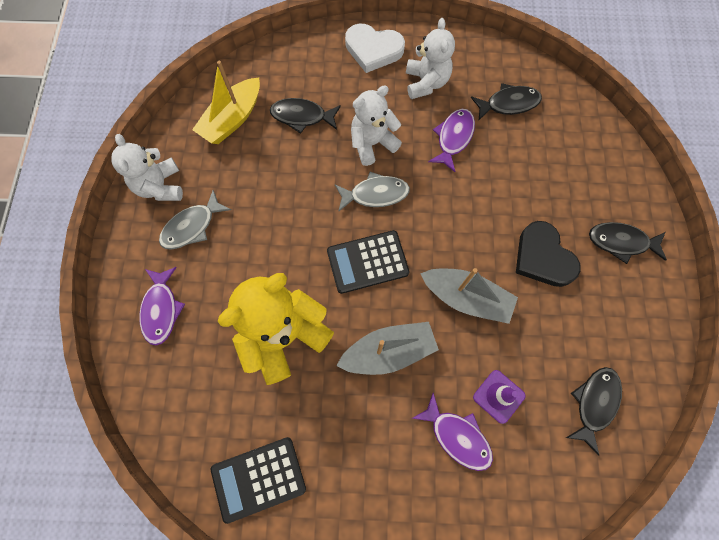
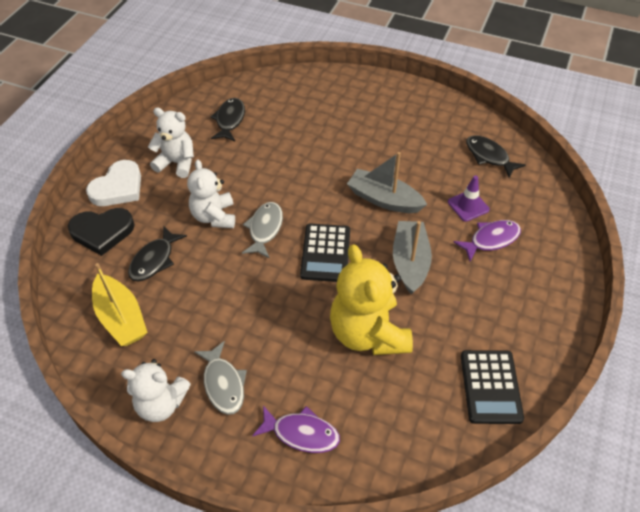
camera: 70 degrees left, 20 degrees down
(453, 138) = (240, 162): purple fish -> none
(466, 298) = (384, 199): grey boat -> grey boat turned 105 degrees counterclockwise
(543, 257) = (370, 145): black heart -> black heart (102, 232)
(621, 242) = (377, 101): black fish -> none

